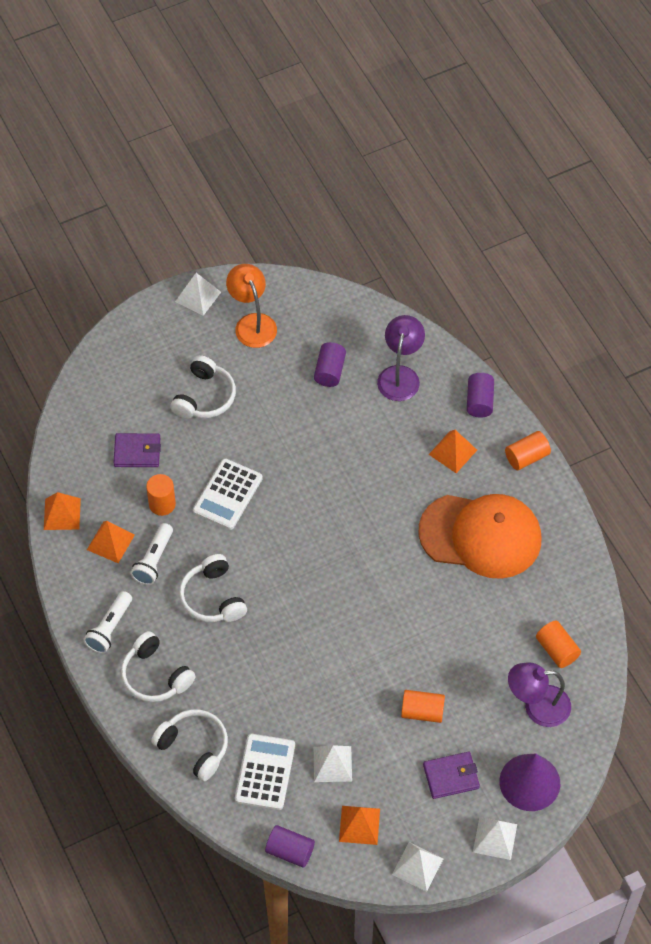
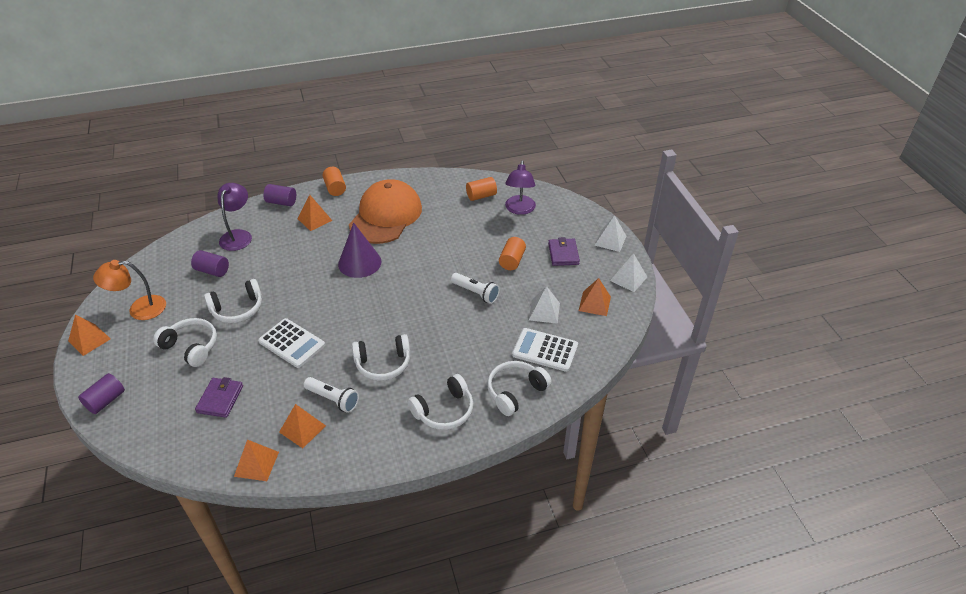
camera: 80 degrees left, 15 degrees down
(110, 628) = (388, 438): white flashlight -> white flashlight (476, 293)
(162, 504) = (281, 387): orange cylinder -> none
(198, 296) = (89, 340): white pyramid -> orange pyramid
(271, 421) = (237, 309): none -> white headphones
(290, 851) = (612, 344): purple cylinder -> purple cylinder (106, 401)
(400, 375) = (238, 235): purple lamp -> purple lamp turned 75 degrees clockwise
(529, 782) = (572, 220): purple cone -> purple cone (359, 263)

